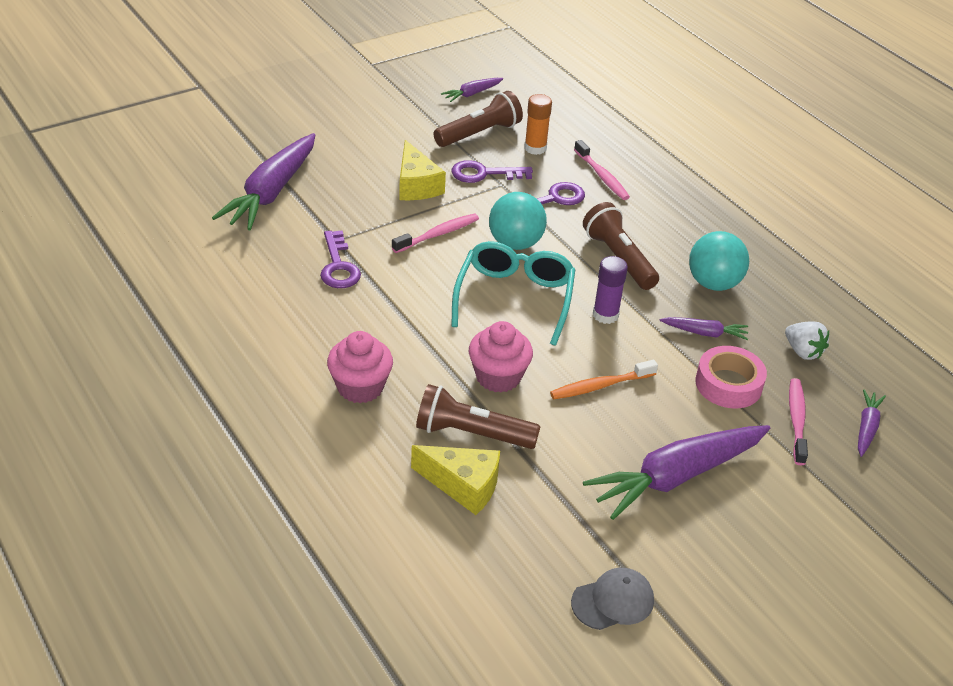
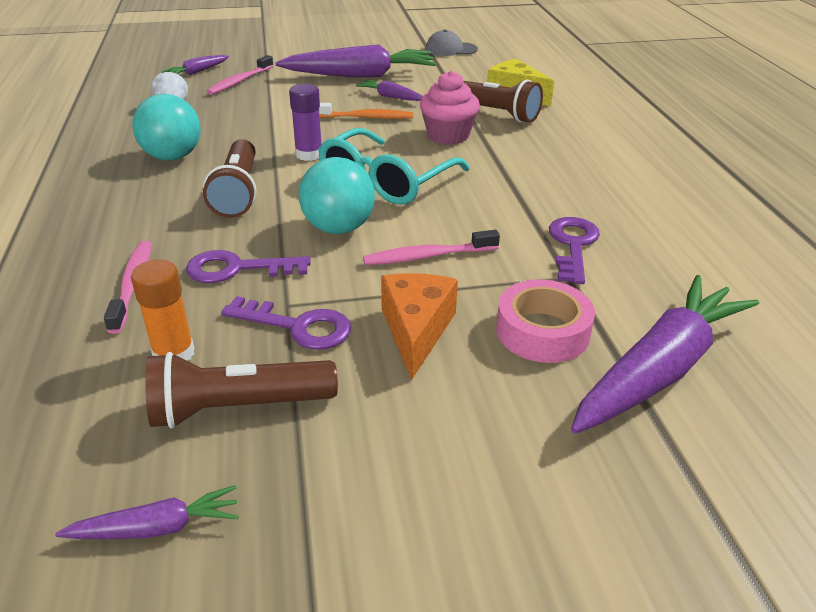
camera: 155 degrees left, 5 degrees down
(360, 387) = (577, 149): pink cupcake -> none
(416, 185) = (416, 330): yellow cheese -> orange cheese
(704, 333) = (235, 129): purple carrot -> purple carrot (391, 97)
(728, 384) = (261, 102): pink tape -> pink tape (542, 331)

